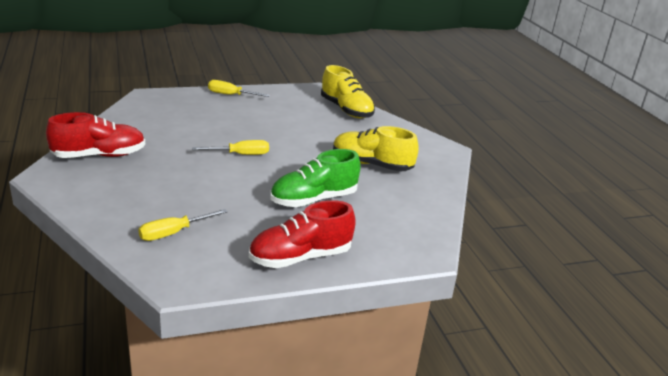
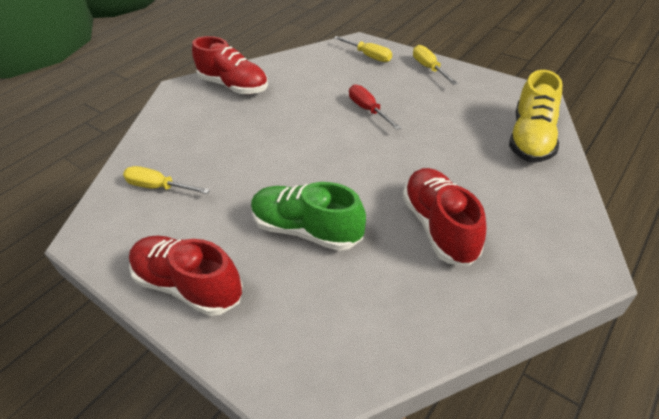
camera: 60 degrees right, 15 degrees up
(235, 130) = (368, 110): none -> red screwdriver
(240, 154) = (330, 139): yellow screwdriver -> yellow screwdriver (368, 56)
(371, 164) = (439, 227): yellow shoe -> red shoe

